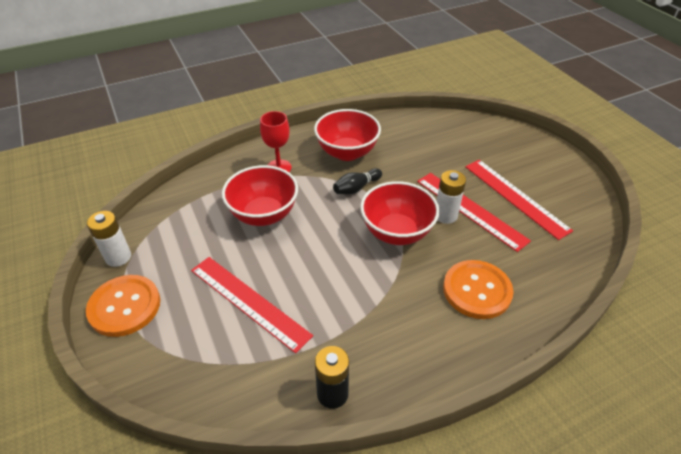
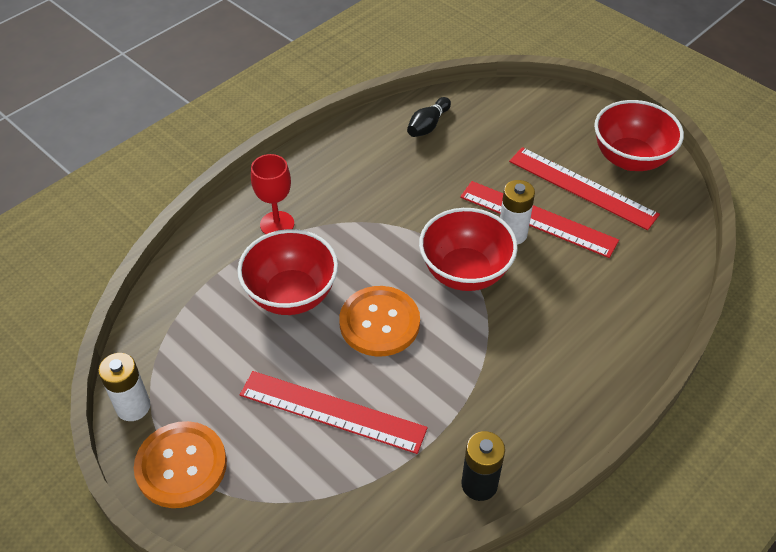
camera: 20 degrees left, 5 degrees up
(347, 152) = (355, 179): red bowl -> red bowl (630, 159)
(356, 188) = (390, 226): black bowling pin -> black bowling pin (428, 126)
(477, 290) = (583, 318): orange button -> orange button (379, 323)

